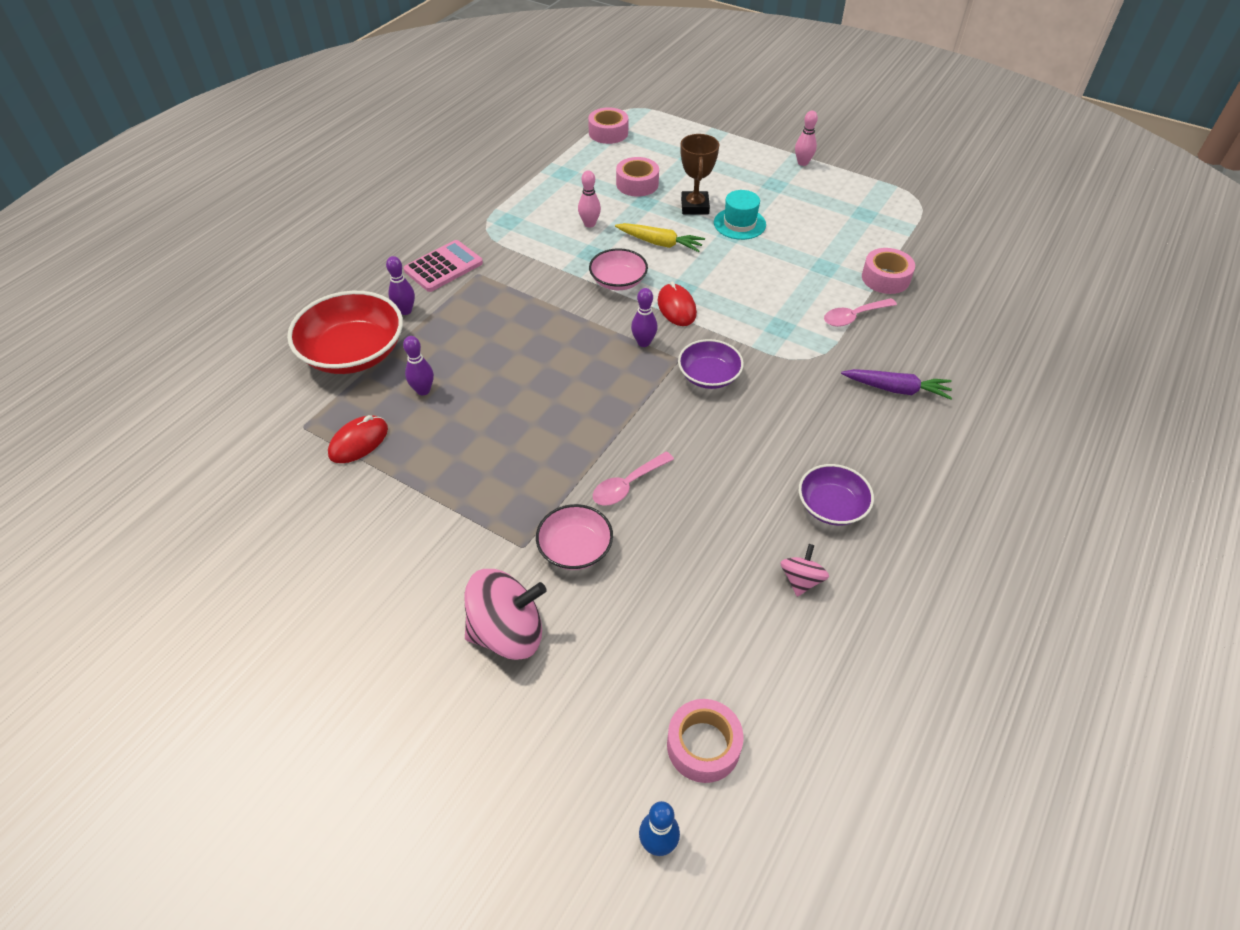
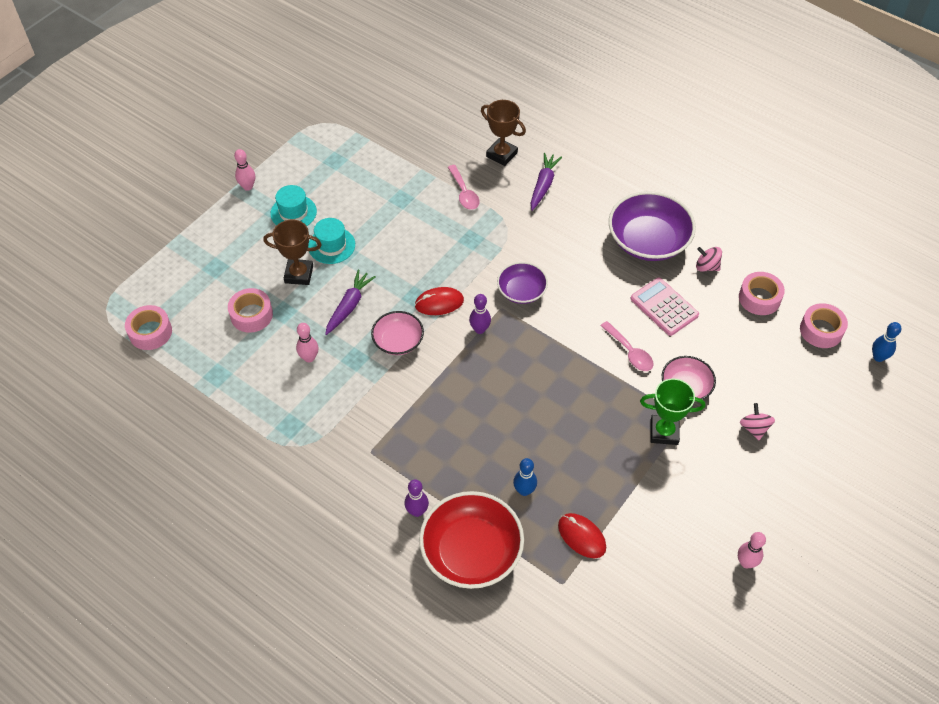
camera: 85 degrees left, 5 degrees up
(297, 611) = (746, 562): none -> pink bowling pin
(423, 390) = (524, 490): purple bowling pin -> blue bowling pin
(443, 267) = (355, 481): pink calculator -> pink calculator (664, 307)
(501, 522) = (664, 432): none -> green trophy
(507, 632) = (754, 428): pink spinning top -> pink spinning top, size x0.52
(660, 243) = (349, 306): yellow carrot -> purple carrot
(777, 194) = (293, 212): none -> turquoise hat
(831, 506) = (648, 241): purple bowl -> purple bowl, size x1.75
(885, 278) = (421, 165): pink tape -> pink tape (759, 298)
(935, 346) = (501, 154): none -> brown trophy

